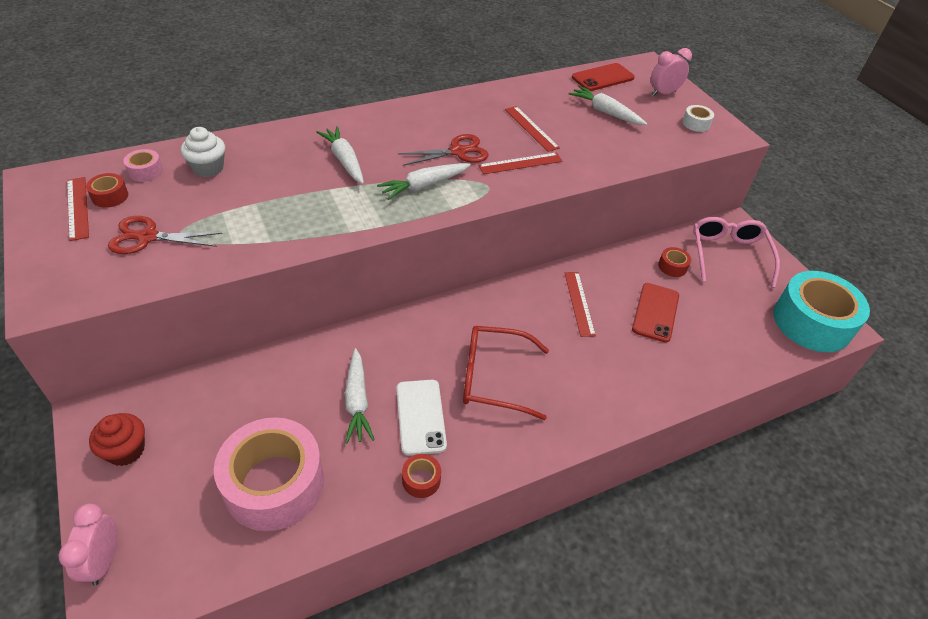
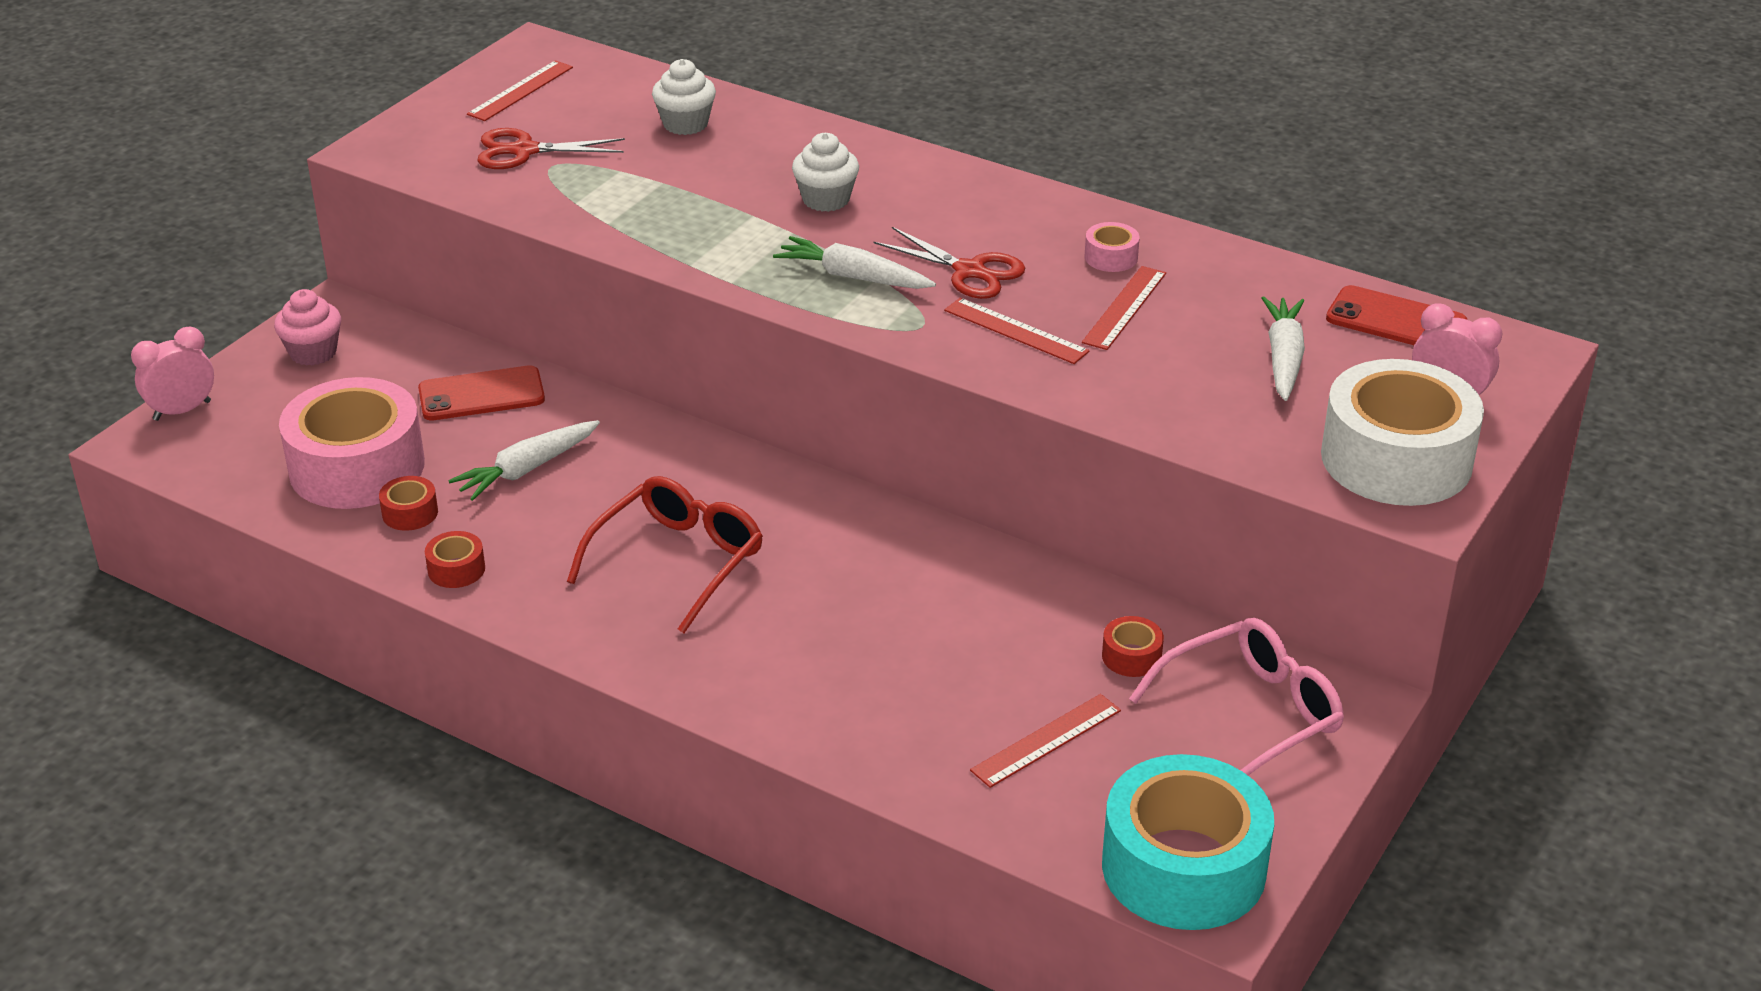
camera: 60 degrees right, 10 degrees down
(110, 196) = (561, 97): red tape -> red tape (410, 513)
(126, 450) = (313, 352): red cupcake -> pink cupcake
(145, 171) = (629, 93): pink tape -> pink tape (1111, 257)
(147, 237) = (524, 151): red scissors -> red scissors turned 60 degrees counterclockwise
(344, 160) = (826, 199): white carrot -> white cupcake
(420, 416) = (551, 528): white phone -> none
(493, 378) = (678, 561): red glasses -> red glasses turned 60 degrees clockwise
(579, 303) = (918, 585): red ruler -> red ruler (1046, 740)
(655, 312) = (990, 671): red phone -> red phone (481, 394)
(696, 123) = (1396, 459): white tape -> white tape, size x2.48

